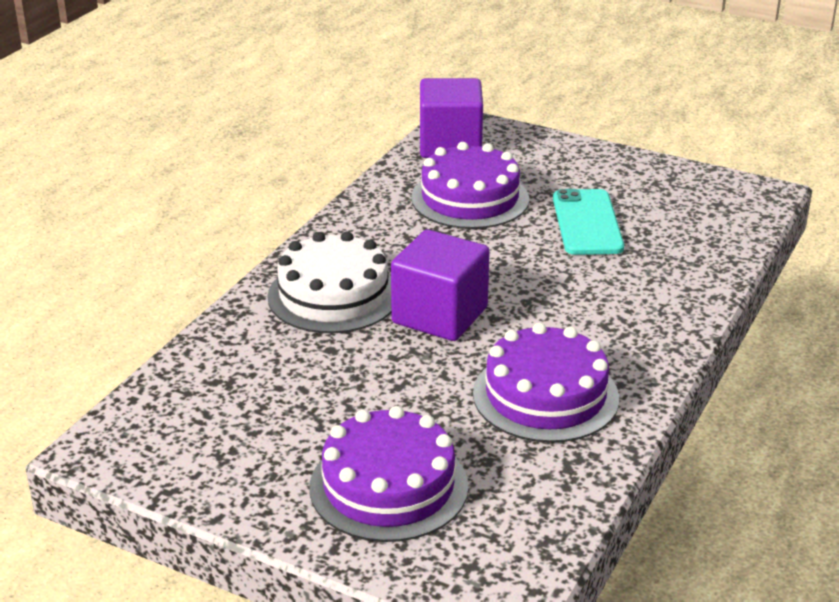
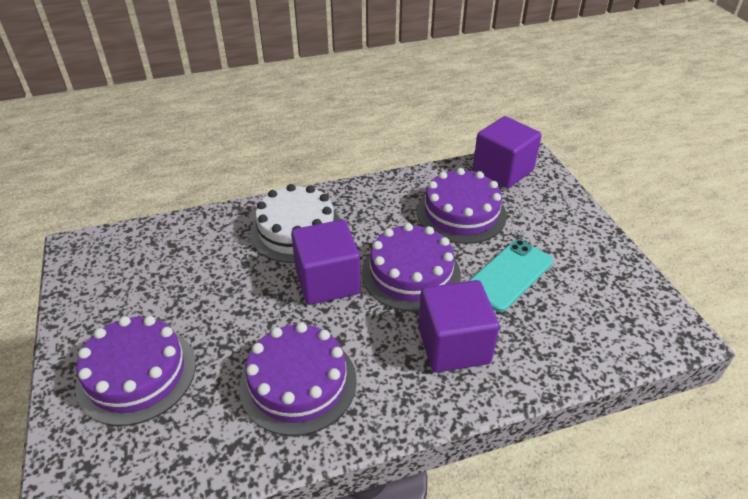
camera: 45 degrees right, 10 degrees up
(504, 267) = (411, 273): none -> purple cake
(623, 295) = (453, 345): none -> purple cube

